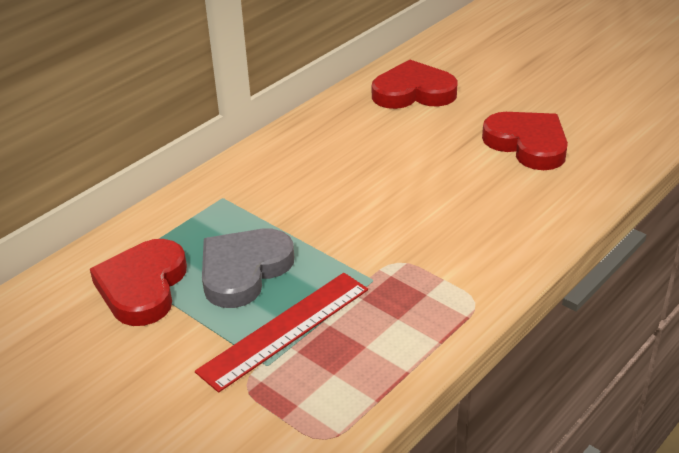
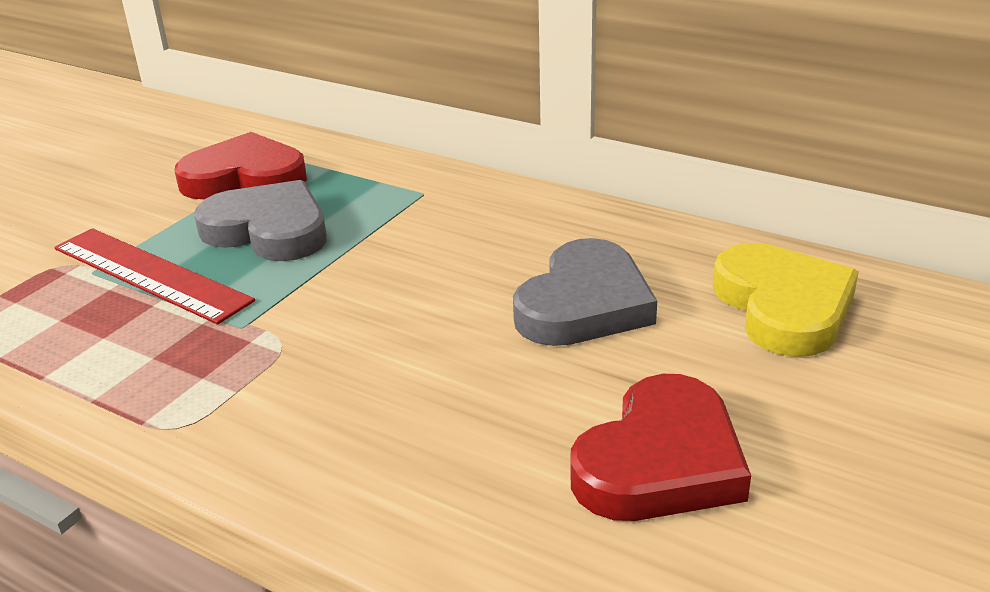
camera: 80 degrees right, 5 degrees down
(391, 149) = (584, 304): none -> grey heart
(413, 92) = (783, 306): red heart -> yellow heart

